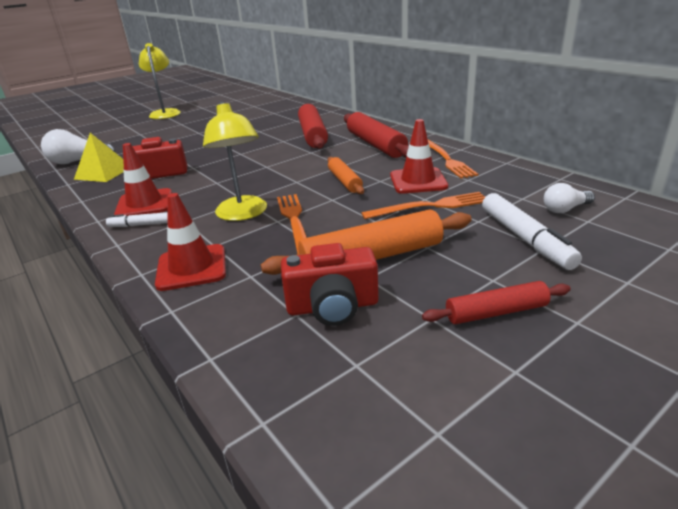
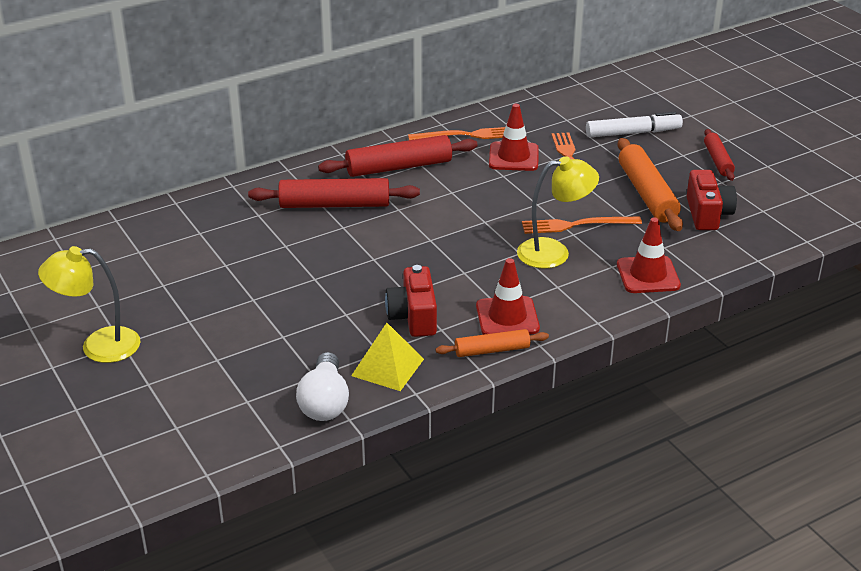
camera: 85 degrees left, 5 degrees up
(141, 225) = (559, 313): white marker -> none
(345, 181) = (497, 194): orange rolling pin -> orange rolling pin (492, 350)
(565, 209) = (592, 108): white light bulb -> none

